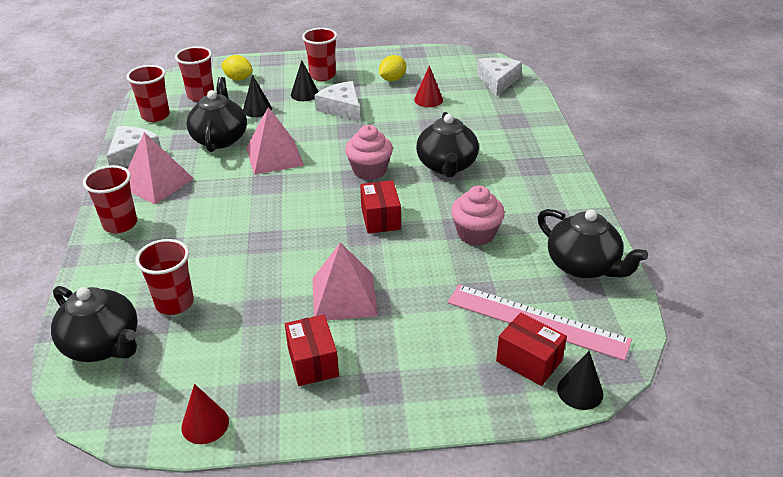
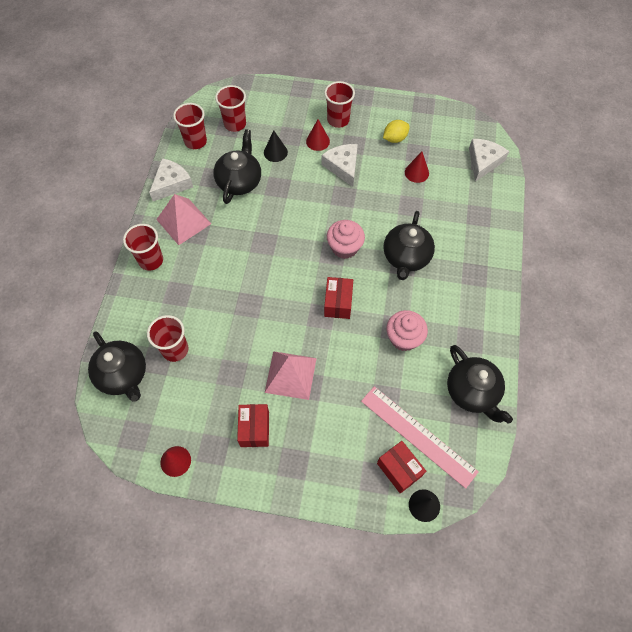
camera: 15 degrees right, 25 degrees up
(238, 79) = (269, 109): yellow lemon -> none
(274, 156) = (276, 213): pink pyramid -> none
(304, 94) = (317, 141): black cone -> red cone

